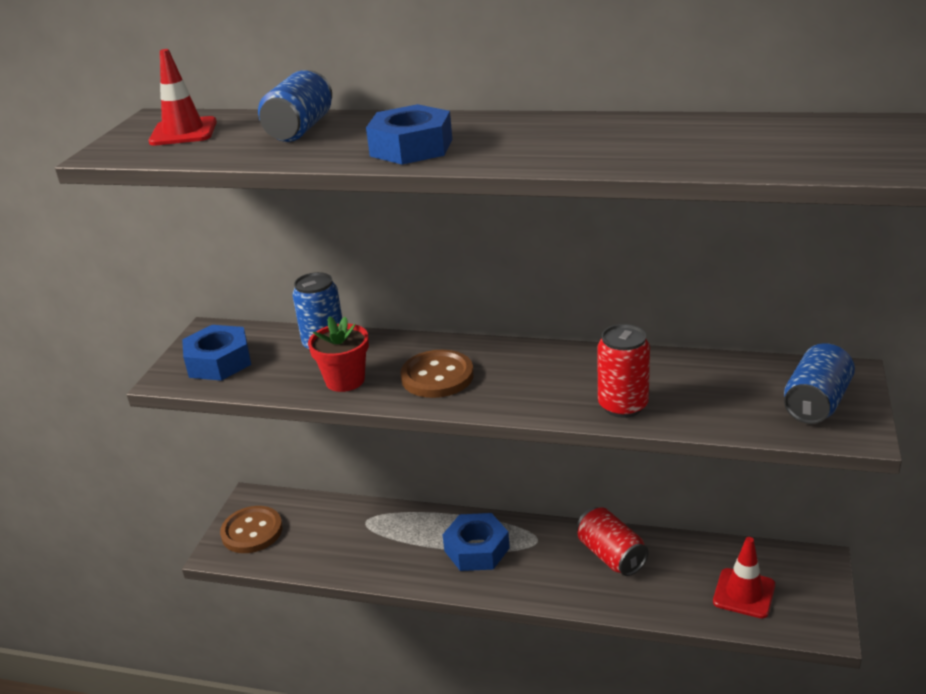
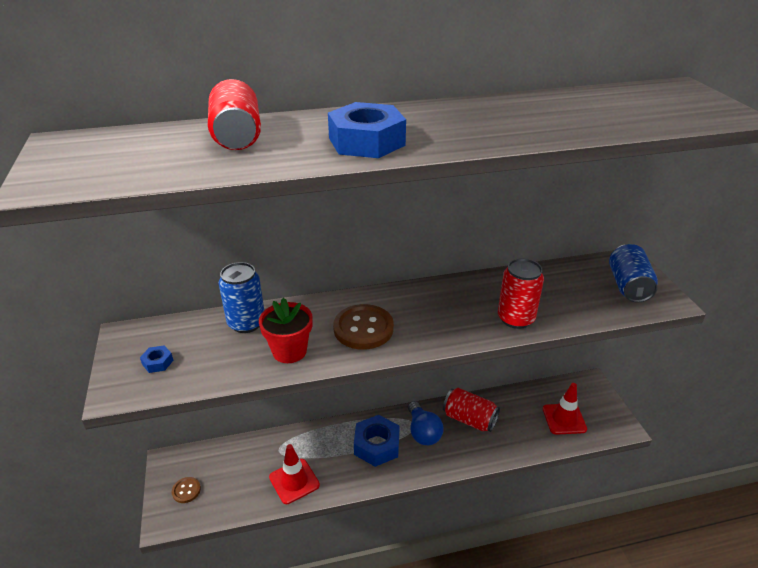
camera: 30 degrees left, 5 degrees up
(183, 132) = (111, 153): red traffic cone -> red traffic cone (294, 481)
(219, 362) = (157, 362): blue nut -> blue nut, size x0.46
(252, 531) = (186, 490): brown button -> brown button, size x0.53
(300, 129) = (237, 136): blue can -> red can
(541, 552) = (423, 432): none -> blue light bulb

